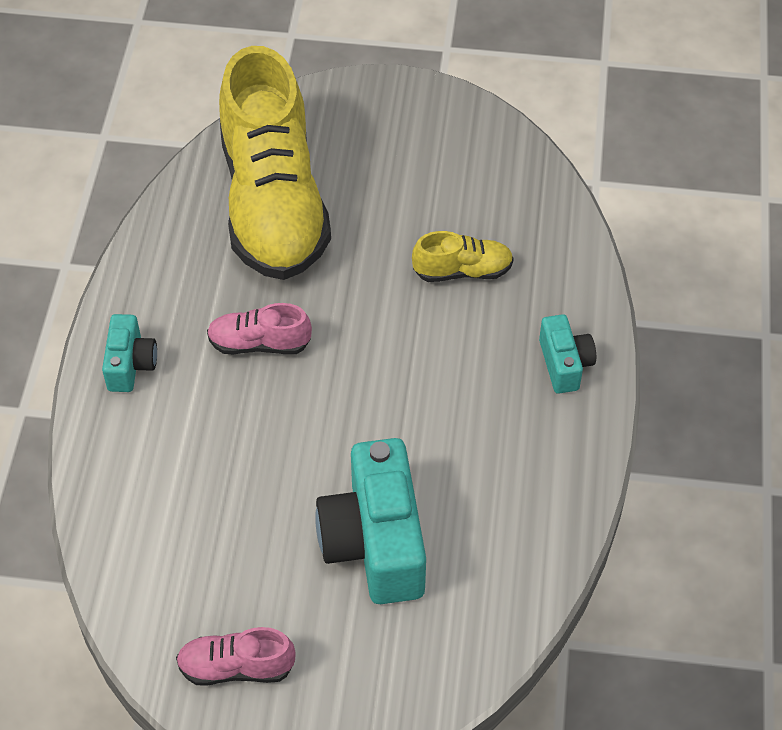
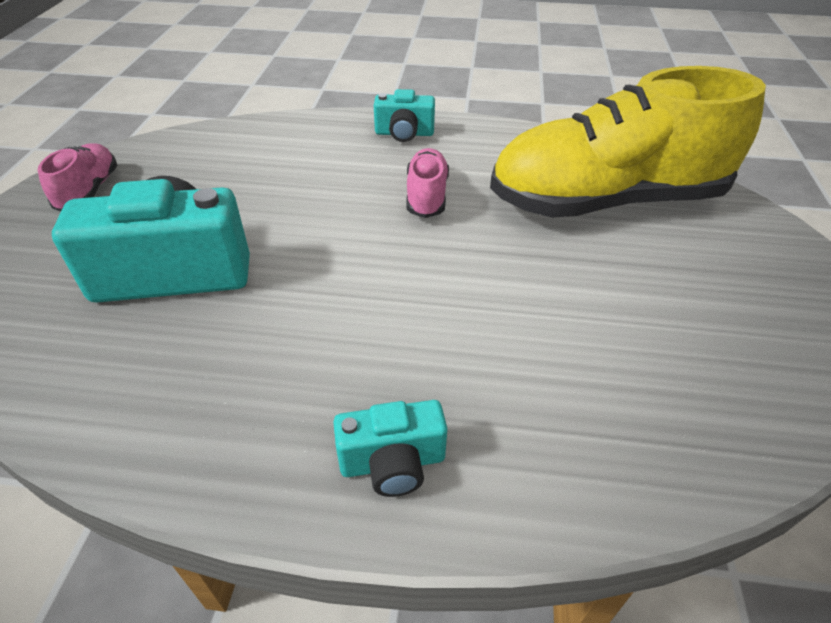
camera: 90 degrees right, 10 degrees down
(462, 271) = (546, 350): yellow shoe -> none

